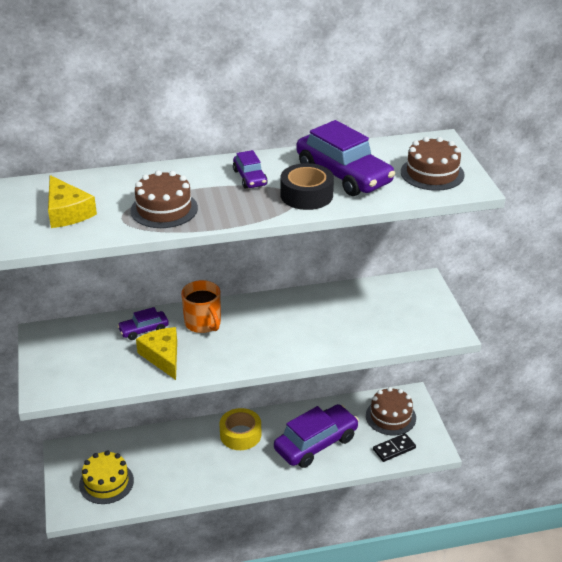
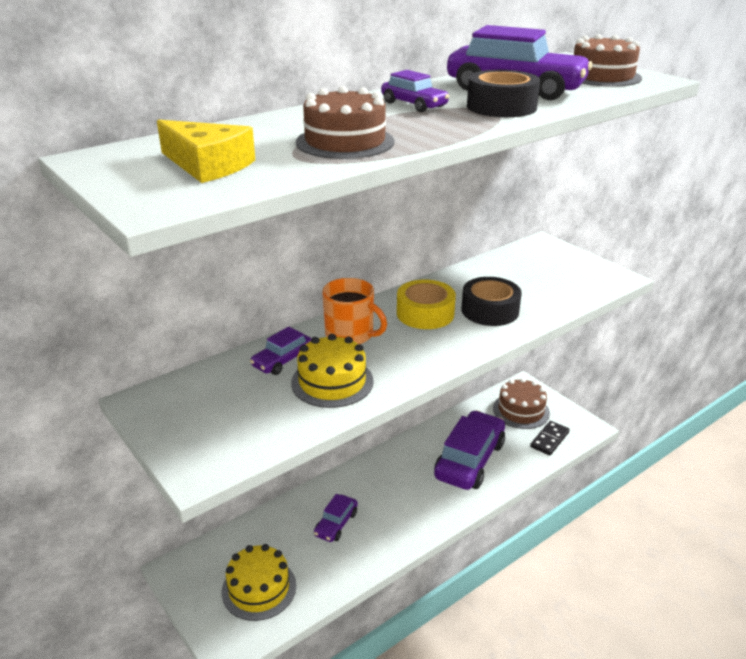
camera: 25 degrees left, 5 degrees down
(163, 356) = (332, 382): yellow cheese -> yellow cake
(184, 457) = (336, 524): none -> purple car
(240, 434) = (383, 477): yellow tape -> yellow tape (425, 313)
(320, 332) = (490, 310): none -> black tape

